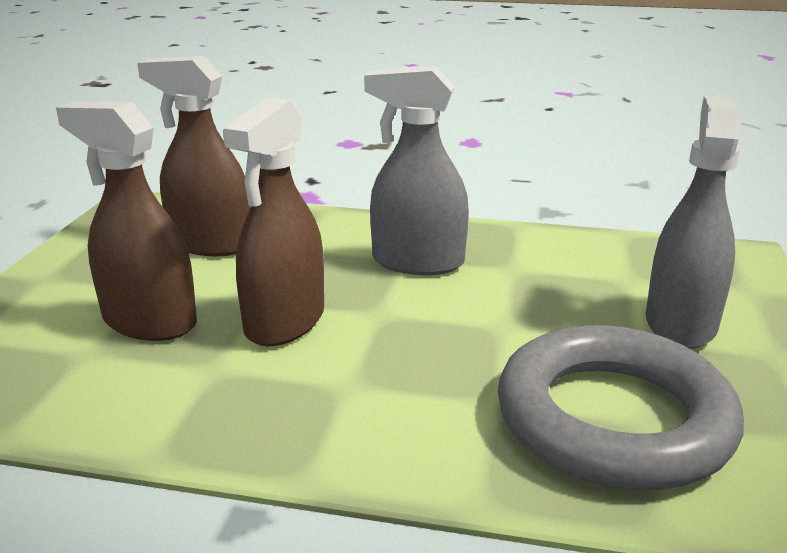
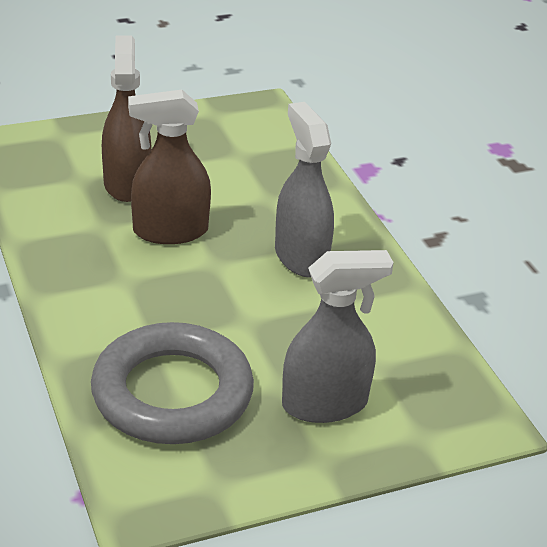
camera: 55 degrees right, 10 degrees up
(210, 244) = (239, 161): brown spray bottle -> none

